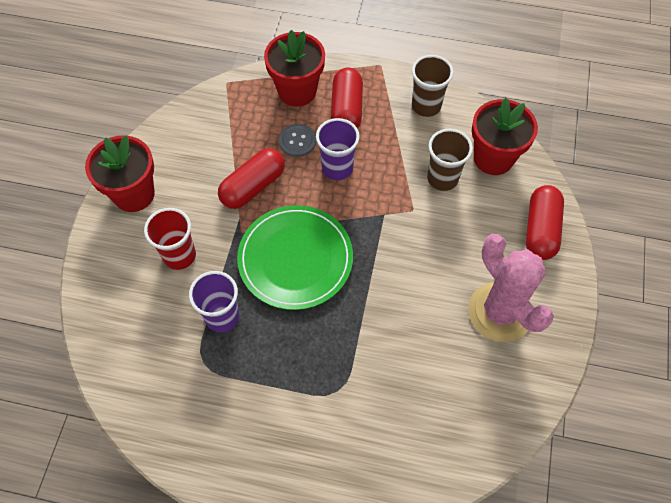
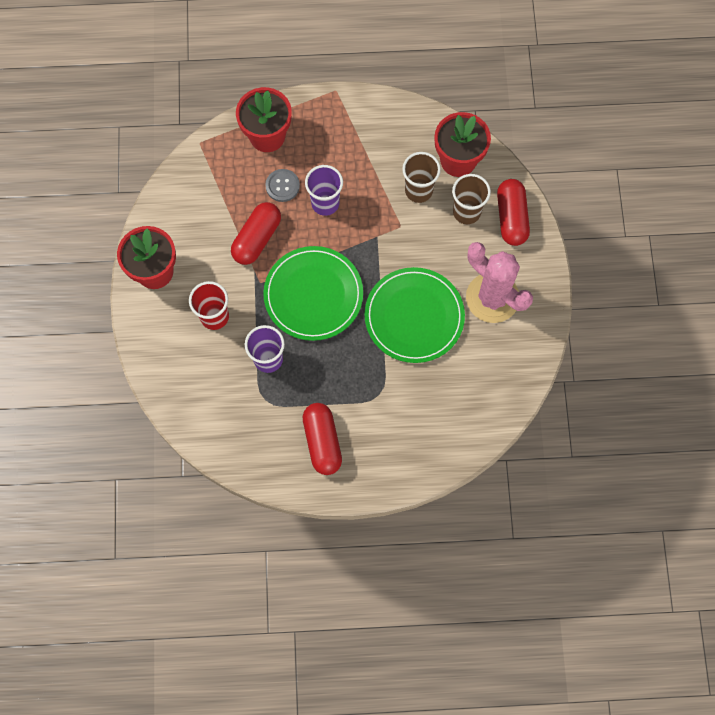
camera: 15 degrees left, 10 degrees up
(346, 109) = (317, 144): red capsule -> red capsule (322, 442)
(403, 310) = (414, 316): none -> green plate
(426, 106) = (387, 123): brown cup -> brown cup (466, 212)

